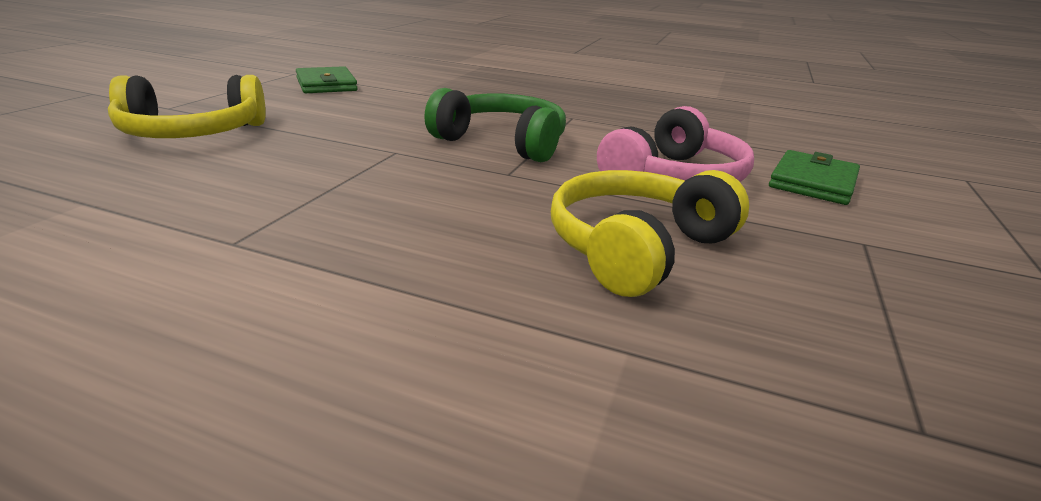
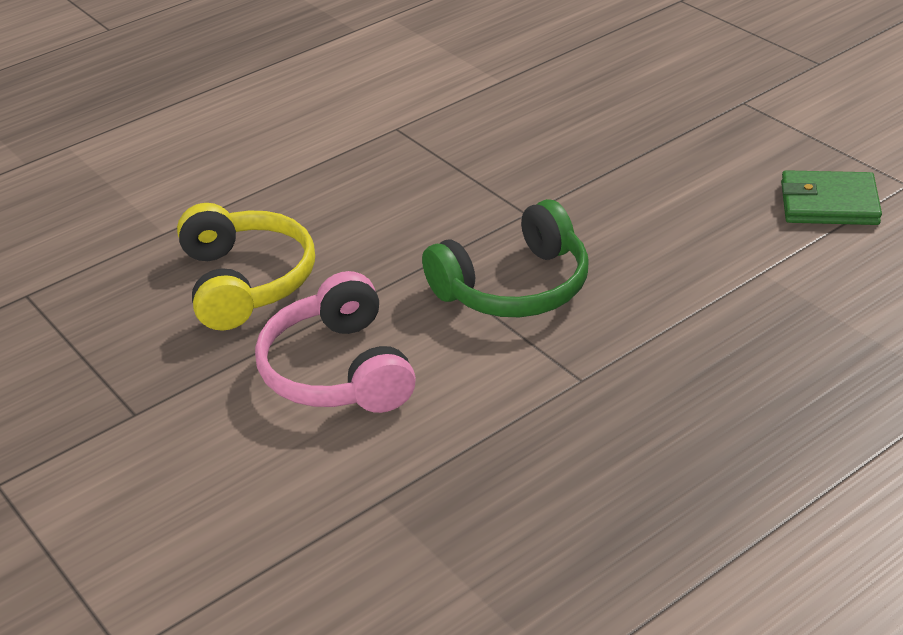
camera: 125 degrees right, 10 degrees up
(192, 133) = (641, 114): yellow headphones -> none
(812, 182) = (244, 476): green wallet -> none

